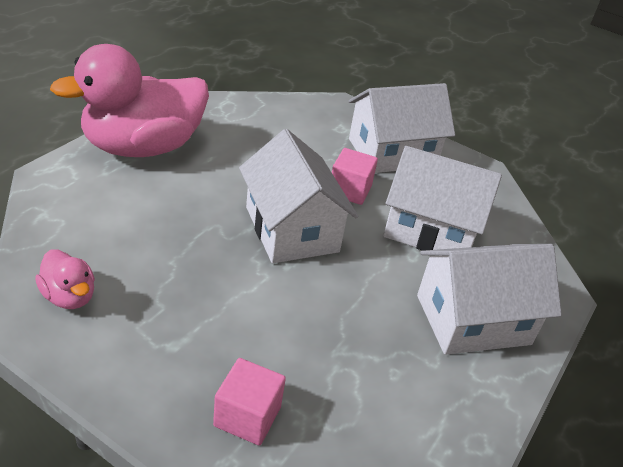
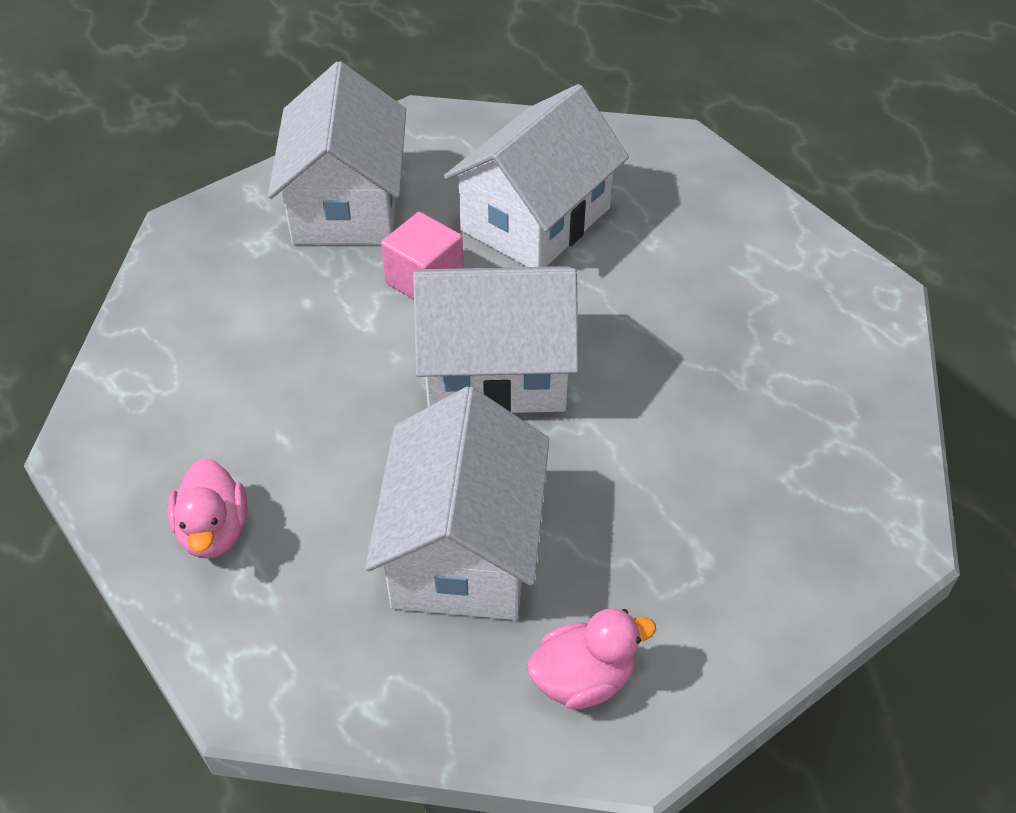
camera: 65 degrees left, 10 degrees up
(143, 147) = (214, 531): pink duck -> pink duck, size x0.43
(247, 416) = (831, 497): pink cube -> none
(473, 319) = (709, 236): white house -> white house (463, 549)

